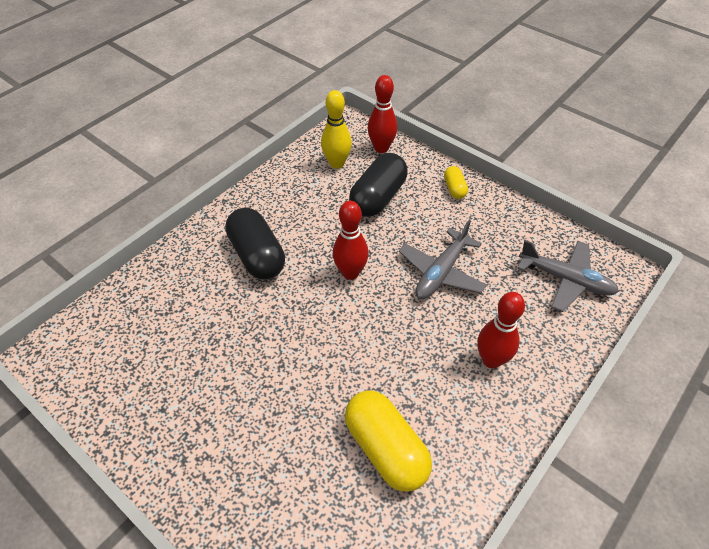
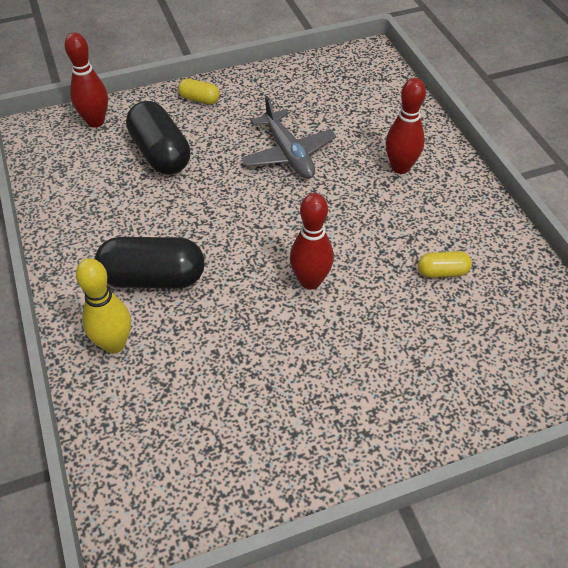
camera: 60 degrees left, 0 degrees up
(337, 163) = (82, 163): yellow bowling pin -> yellow bowling pin (114, 344)
(350, 273) = (238, 214): red bowling pin -> red bowling pin (310, 281)
(386, 448) = (442, 272): yellow capsule -> yellow capsule, size x0.50
(566, 280) = (355, 87): grey plane -> none

